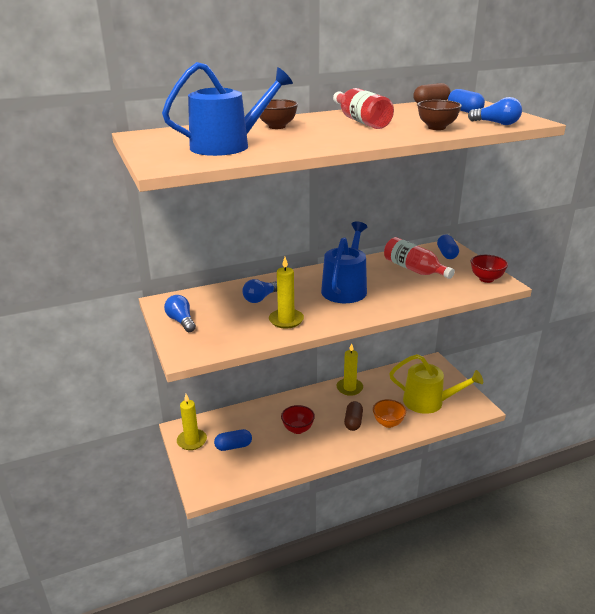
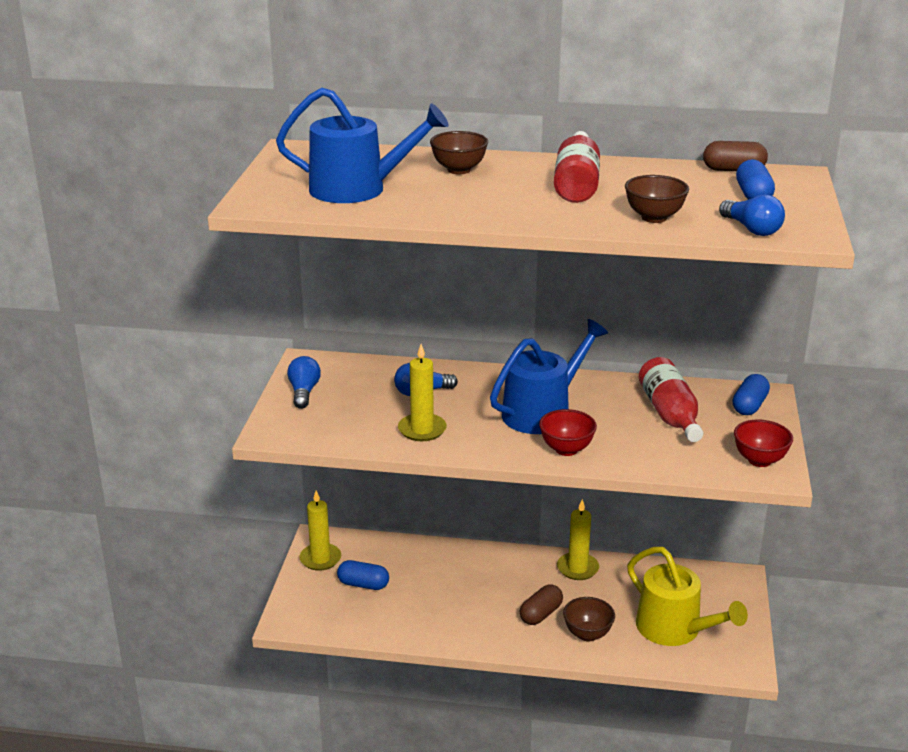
camera: 30 degrees right, 0 degrees up
(298, 429) = (459, 595): red bowl -> red bowl (566, 449)
(388, 423) = (587, 634): orange bowl -> brown bowl

